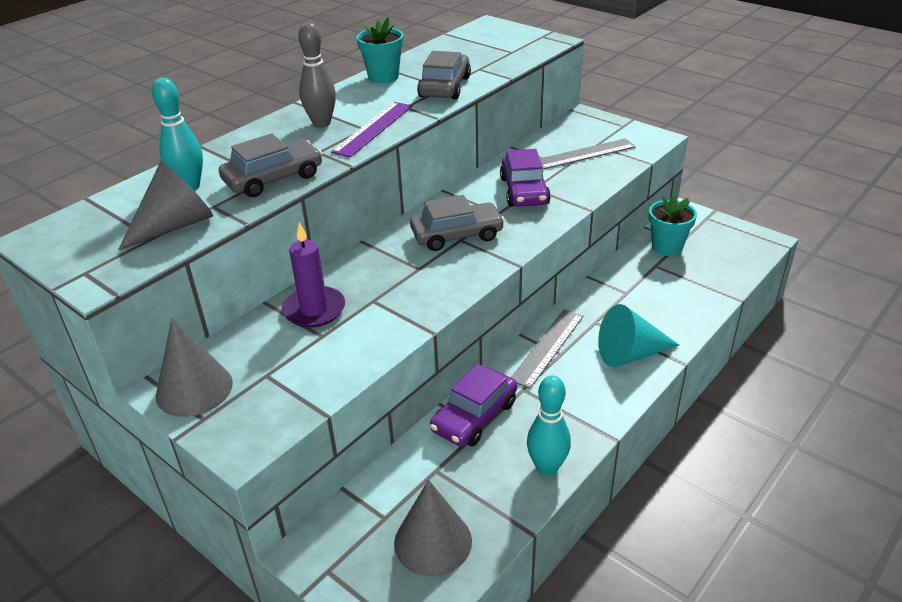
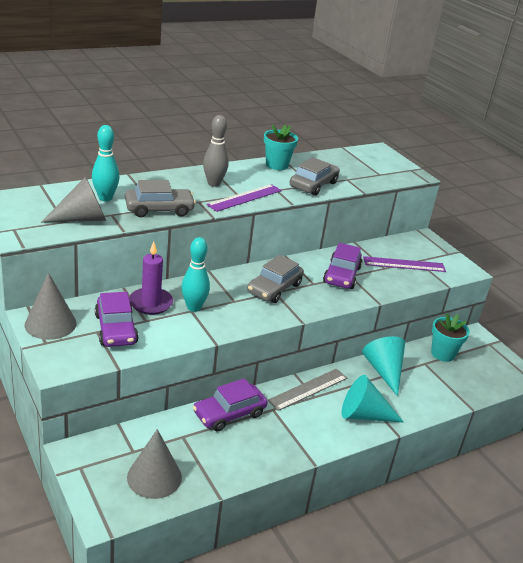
camera: 15 degrees right, 5 degrees down
(290, 362) = (116, 329): none -> purple car
(457, 235) = (274, 288): grey car -> grey car turned 120 degrees clockwise
(547, 468) = (256, 463): turquoise bowling pin -> turquoise bowling pin (194, 307)
(584, 154) = (404, 264): grey ruler -> purple ruler
(617, 292) = (384, 371): none -> turquoise cone

